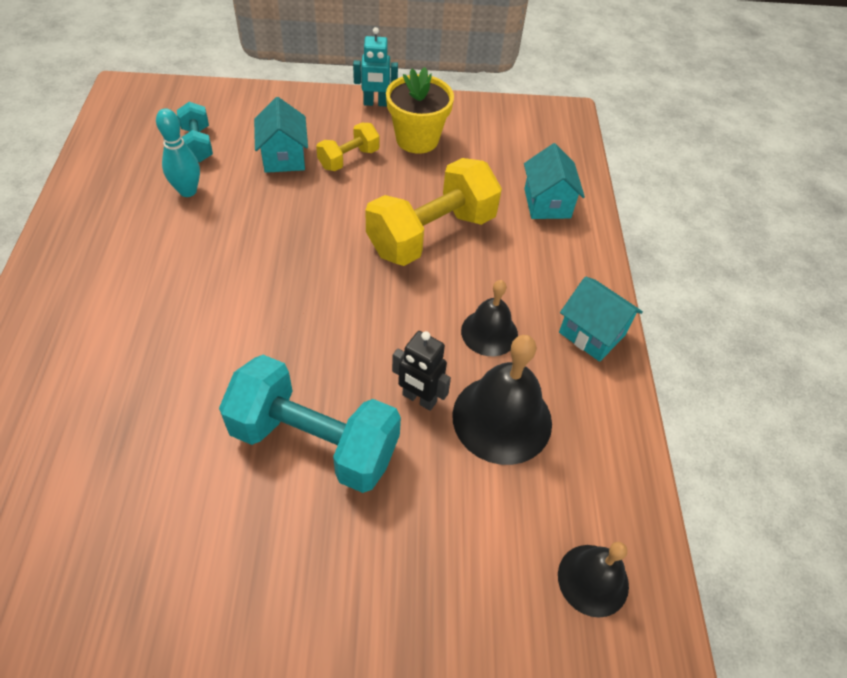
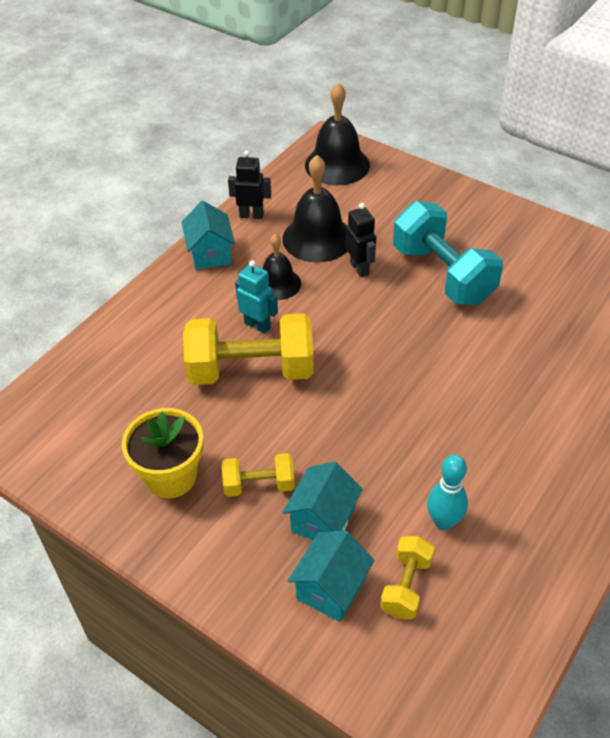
camera: 140 degrees left, 5 degrees down
(198, 144) = (406, 586): turquoise dumbbell -> yellow dumbbell
(375, 103) = (168, 551): turquoise robot -> turquoise robot (257, 325)
(547, 203) = (128, 353): turquoise house -> turquoise house (331, 588)
(593, 580) = (337, 165): black bell -> black bell, size x1.61
(607, 412) = (251, 215): none -> black robot

